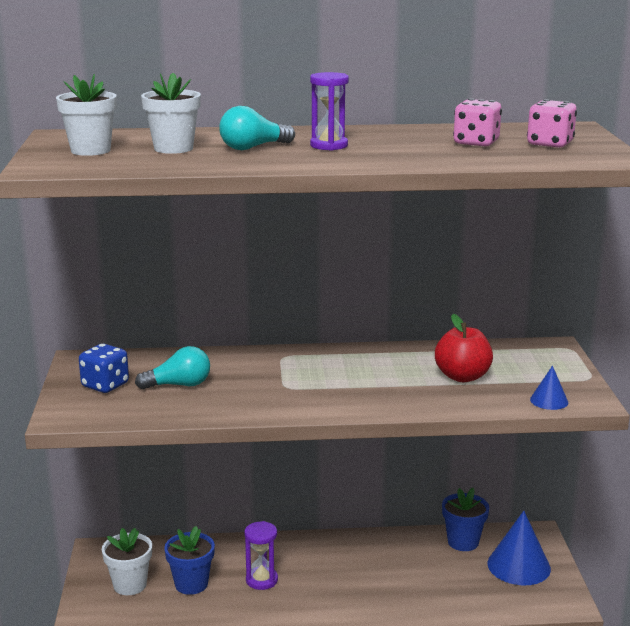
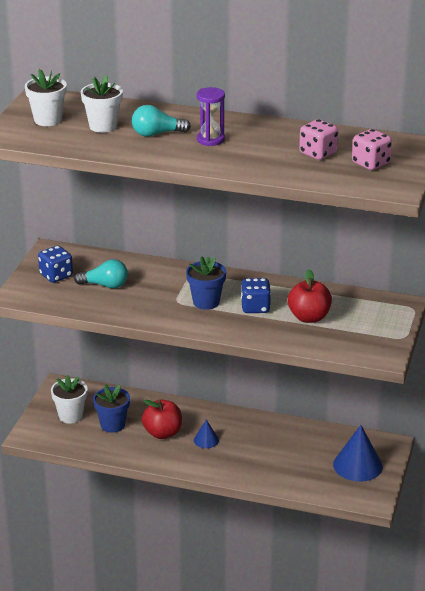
camera: 20 degrees right, 10 degrees up
(261, 580) = (162, 433): purple hourglass -> red apple
(389, 377) = (255, 307): none -> blue dice
(463, 542) = (328, 438): blue flower pot -> blue flower pot (206, 302)
(549, 401) = (355, 350): blue cone -> blue cone (206, 440)

